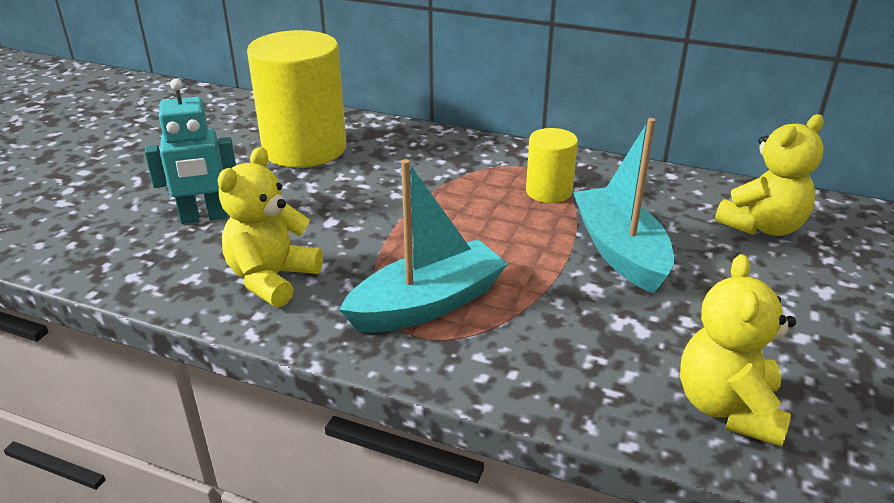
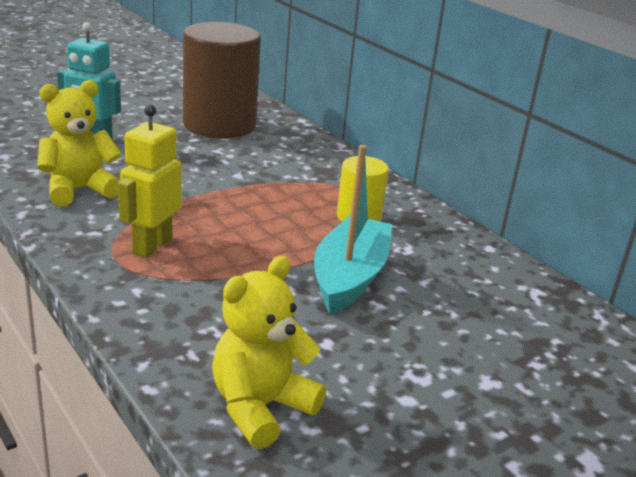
camera: 30 degrees right, 5 degrees down
(304, 149) = (219, 125): yellow cylinder -> brown cylinder
(427, 304) = (152, 246): turquoise boat -> yellow robot
(762, 227) = (511, 315): yellow teddy bear -> none

